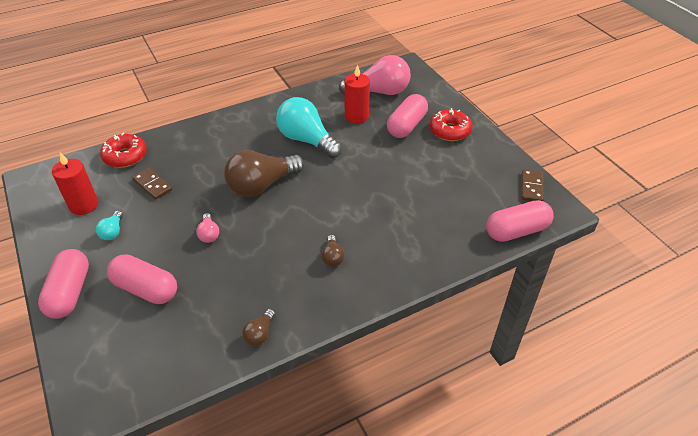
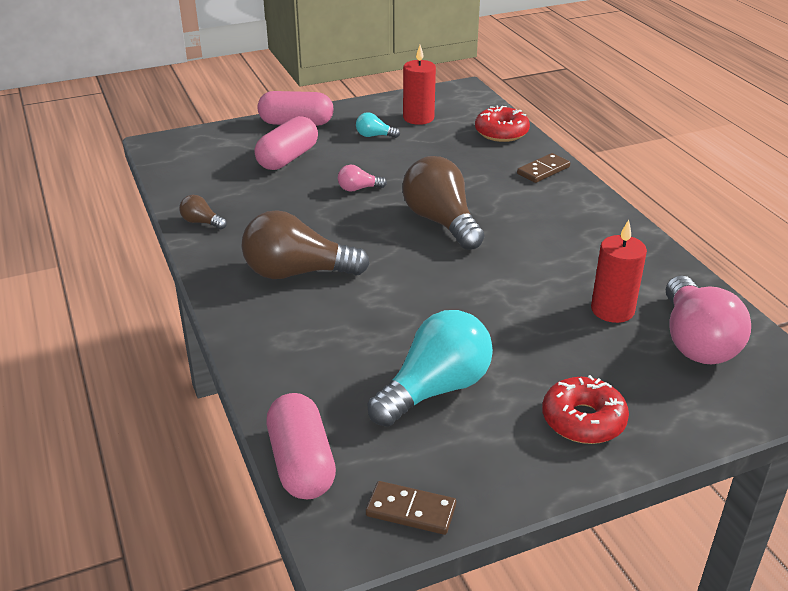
camera: 95 degrees right, 10 degrees down
(152, 185) = (448, 151): brown domino -> brown domino (543, 170)
(306, 140) = (542, 259): turquoise light bulb -> turquoise light bulb (435, 389)
(332, 257) = (297, 273): brown light bulb -> brown light bulb, size x2.22
(406, 126) = (592, 365): pink capsule -> none

